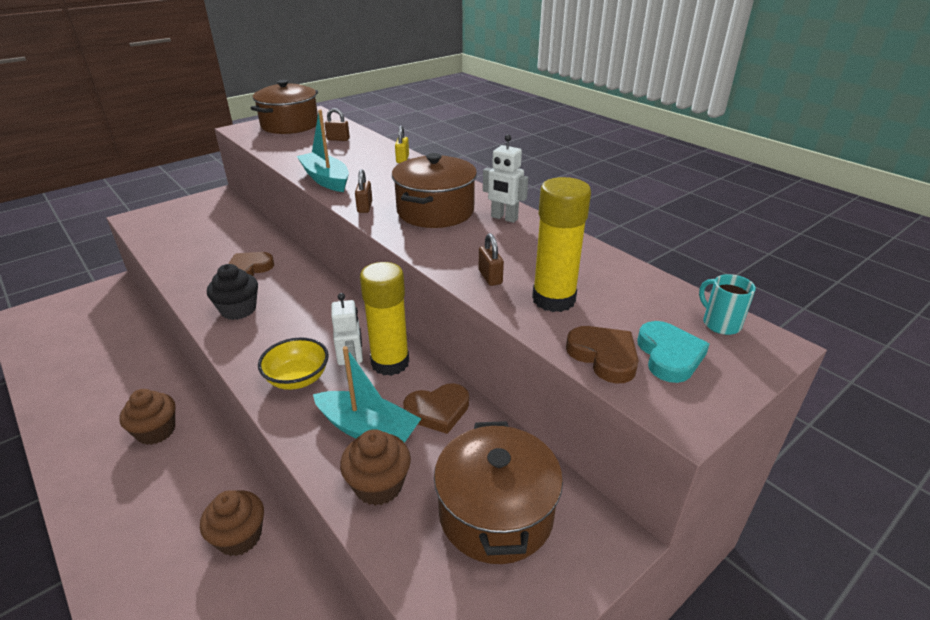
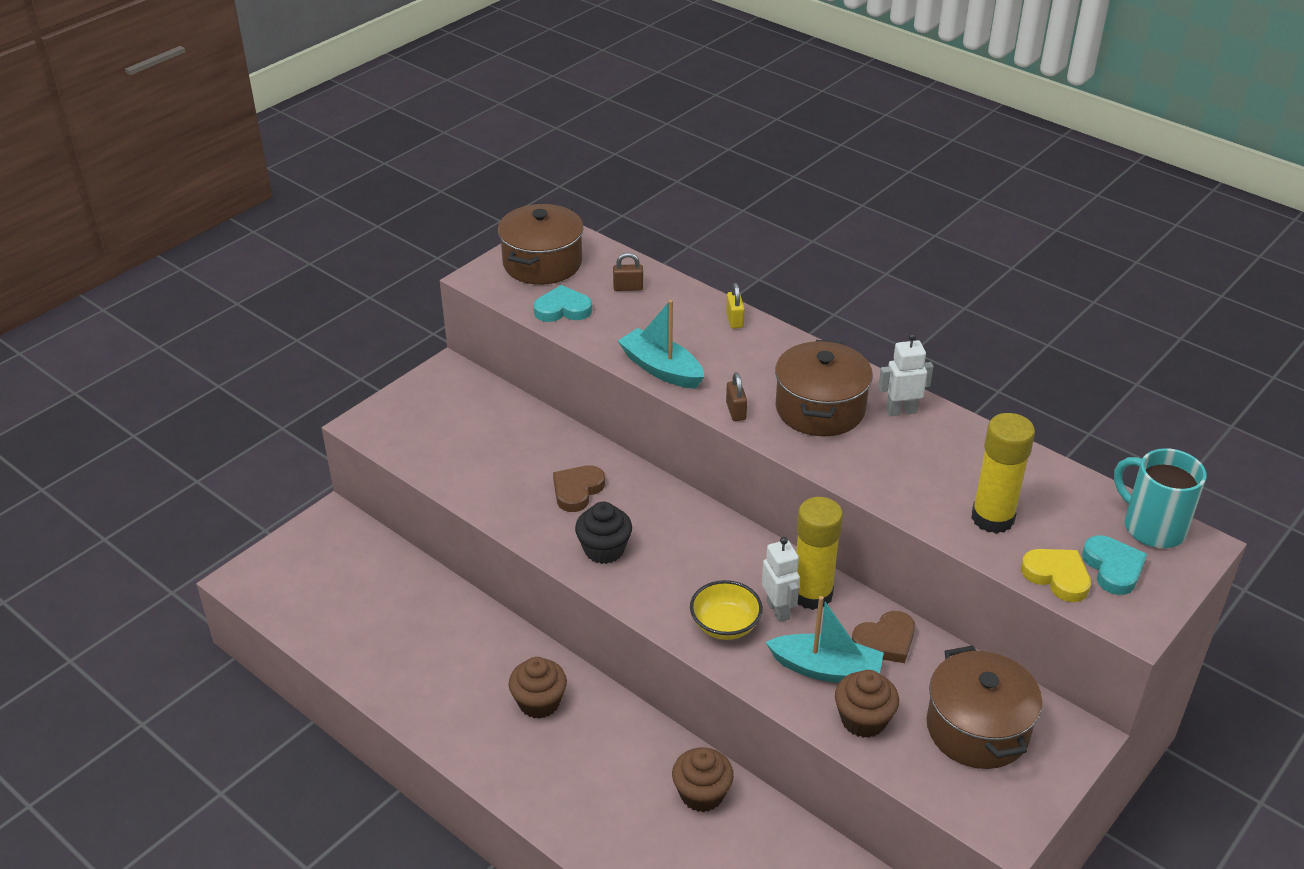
camera: 10 degrees left, 5 degrees up
(282, 146) = (563, 309): none -> turquoise heart
(490, 277) = (920, 498): brown padlock -> none
(504, 218) = (901, 411): white robot -> white robot turned 150 degrees clockwise
(604, 356) = (1057, 576): brown heart -> yellow heart
(720, 323) = (1152, 527): turquoise mug -> turquoise mug, size x1.77

